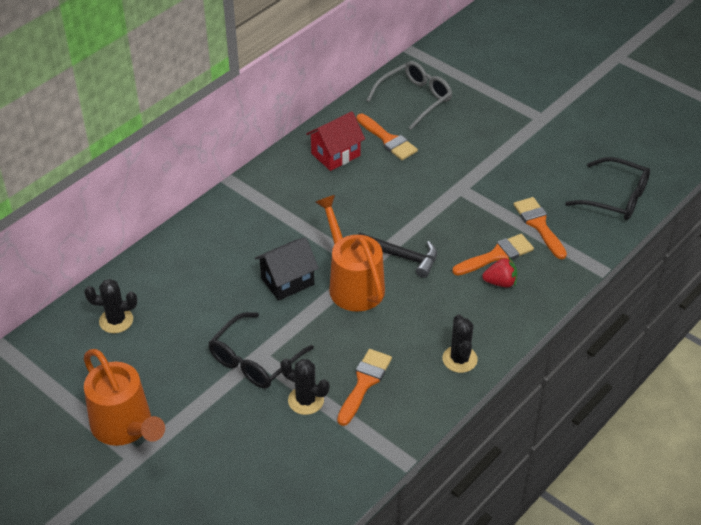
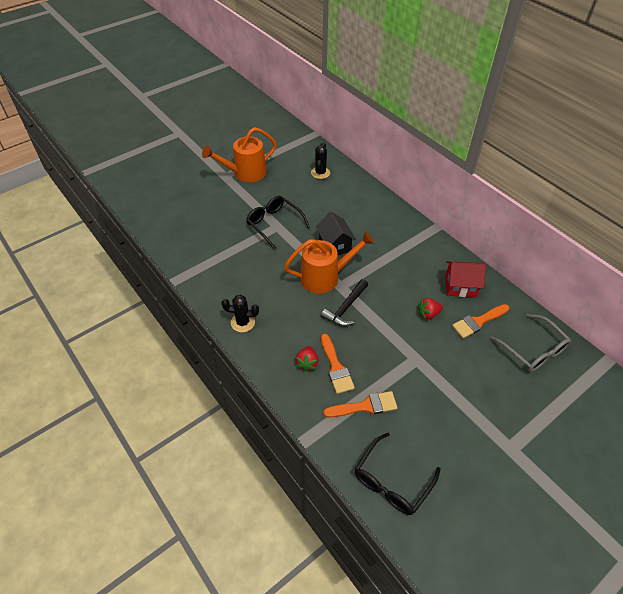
camera: 100 degrees right, 5 degrees up
(306, 400) = (236, 242): black cactus -> none
(335, 155) = (460, 286): red house -> red house turned 60 degrees counterclockwise
(364, 383) = (240, 270): orange brush -> none
(389, 181) = (428, 314): none -> red strawberry

